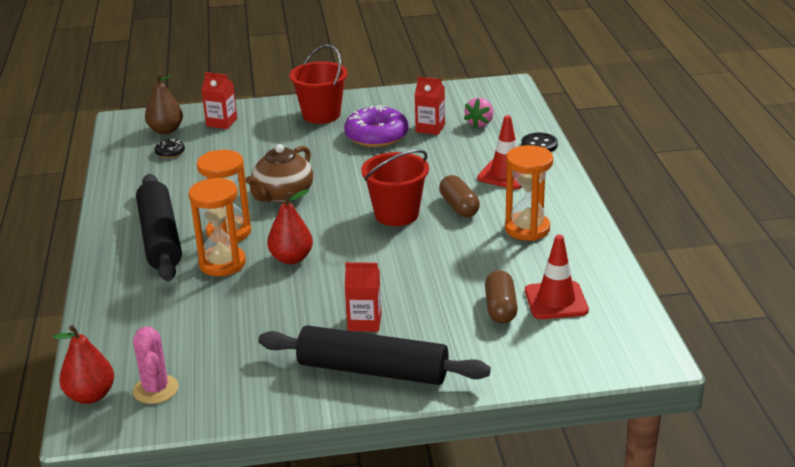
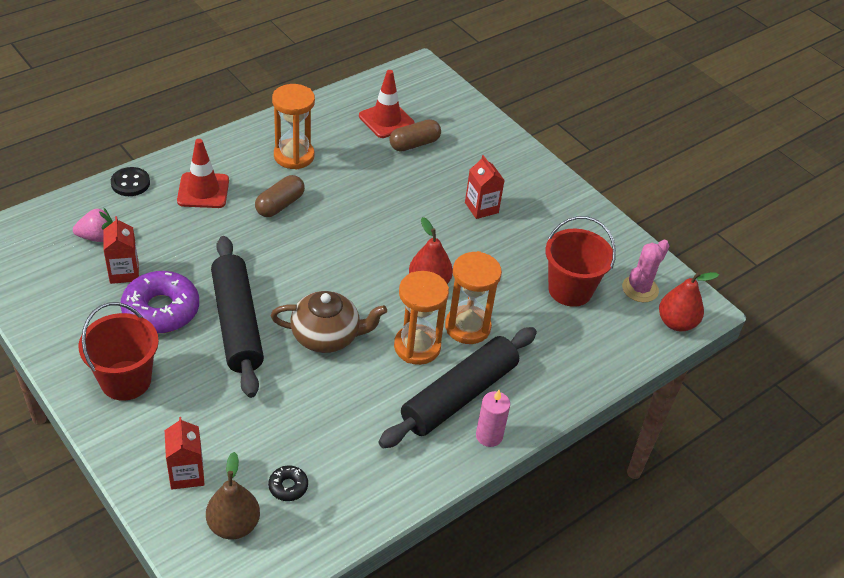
camera: 125 degrees left, 15 degrees up
(109, 240) = (489, 436): none -> pink candle
(372, 370) = (530, 185): black rolling pin -> black rolling pin (237, 323)
(396, 214) = (316, 241): red bucket -> red bucket (570, 290)

